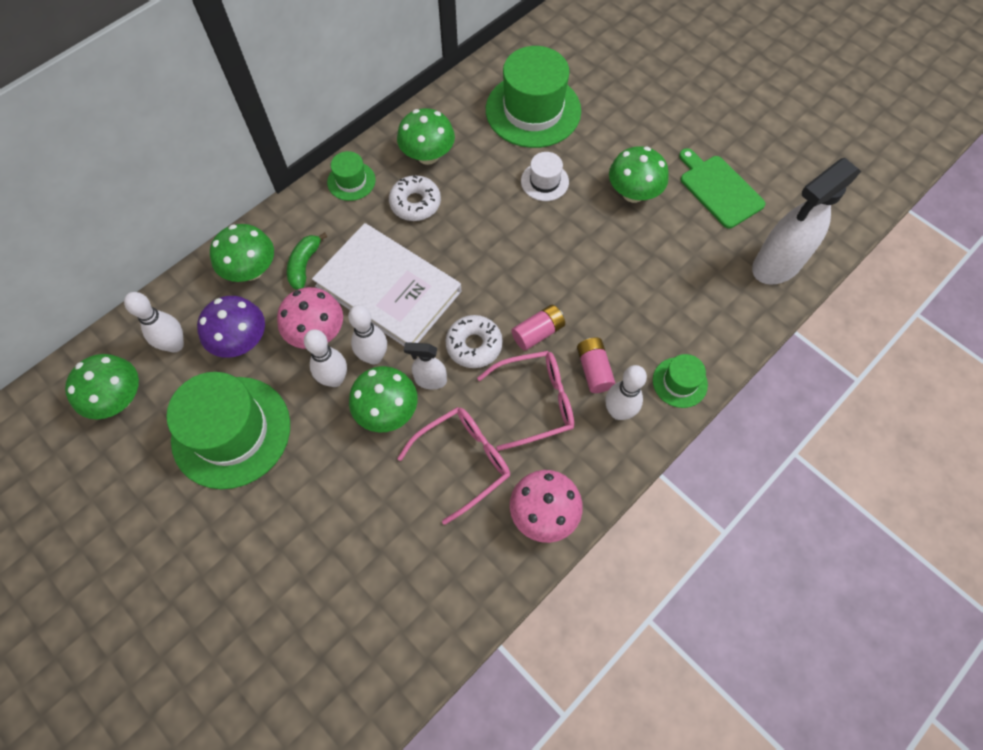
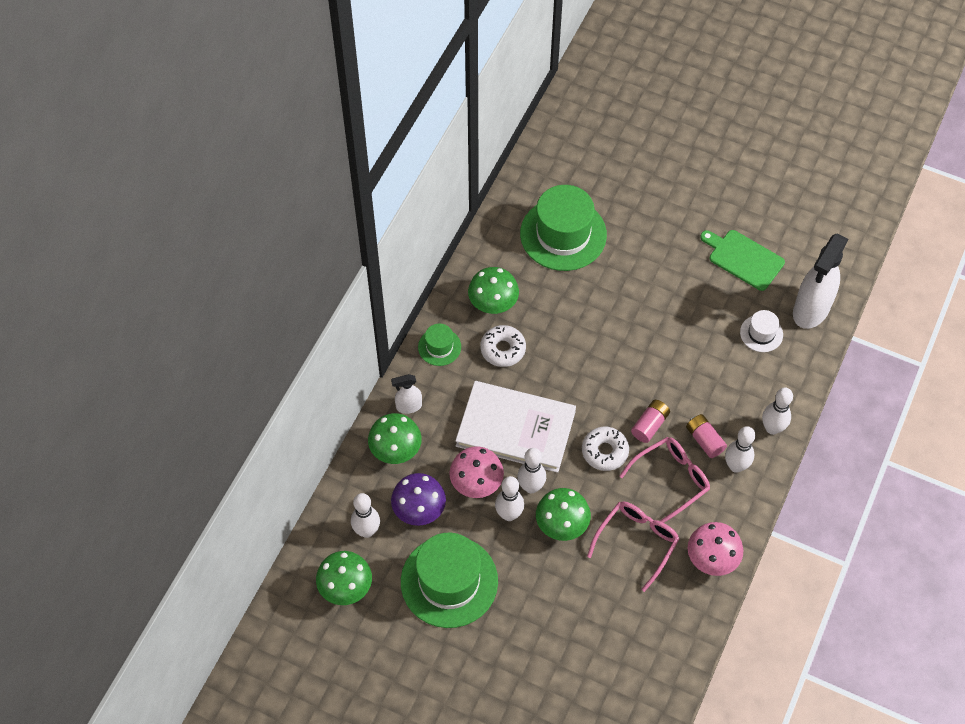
camera: 20 degrees left, 5 degrees down
(305, 265) = (437, 431): green banana -> none
(430, 380) = (583, 490): white spray bottle -> white spray bottle (408, 406)
(544, 181) = (600, 296): white hat -> white hat (761, 333)
(633, 193) = (676, 284): green mushroom -> none
(679, 382) = (772, 428): green hat -> white bowling pin

